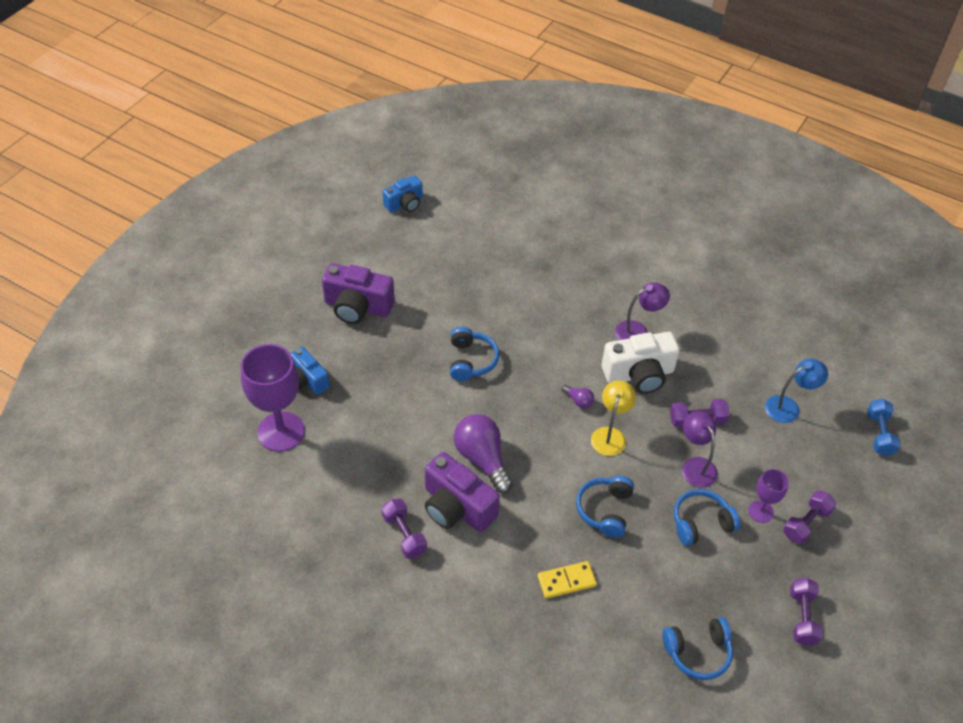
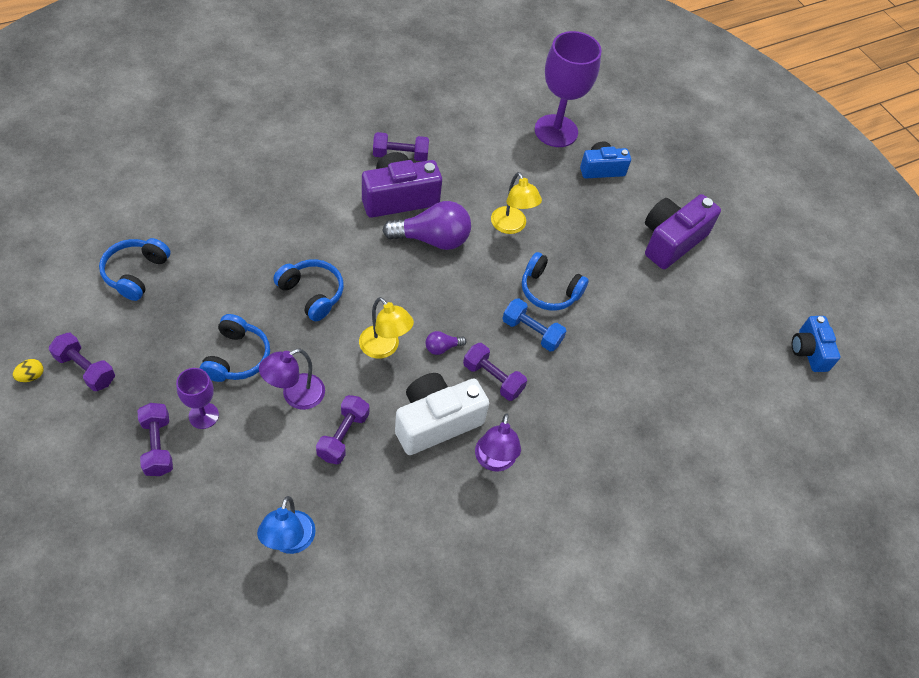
camera: 115 degrees right, 5 degrees up
(424, 412) = (511, 226): none -> yellow lamp
(566, 581) = (273, 228): yellow domino -> none
(577, 359) = (493, 378): none -> purple dumbbell
(639, 374) = (436, 422): white camera -> white camera turned 45 degrees clockwise
(695, 466) = (295, 396): purple lamp -> purple lamp turned 135 degrees clockwise
(841, 650) = (31, 376): none -> yellow egg
(879, 434) = (181, 615): blue dumbbell -> blue dumbbell (531, 332)

